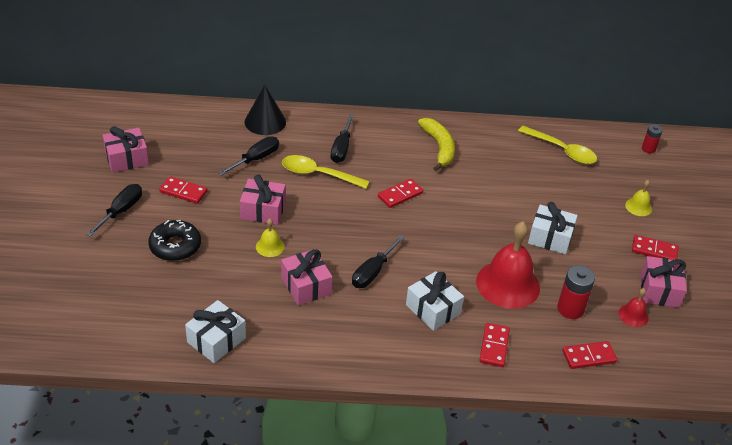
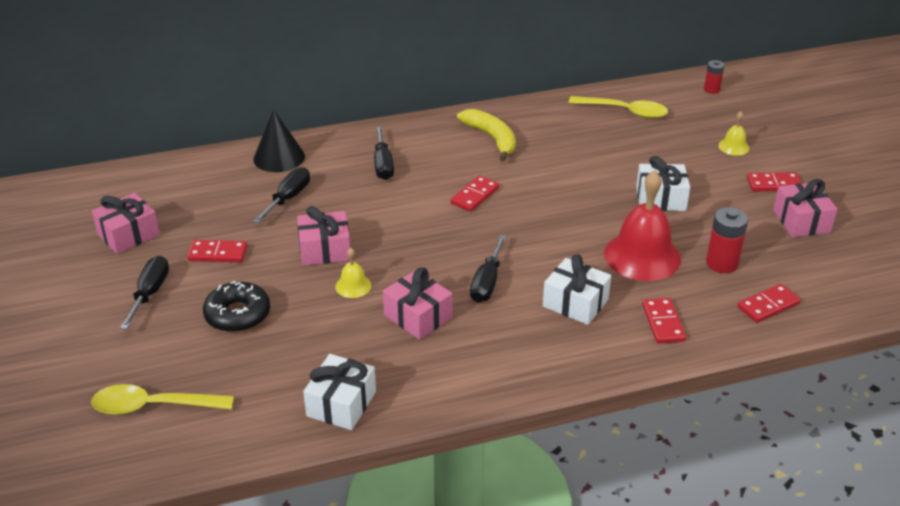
camera: 15 degrees left, 5 degrees down
(318, 174) = (370, 197): yellow spoon -> yellow spoon (153, 406)
(633, 315) = (789, 252): red bell -> none

